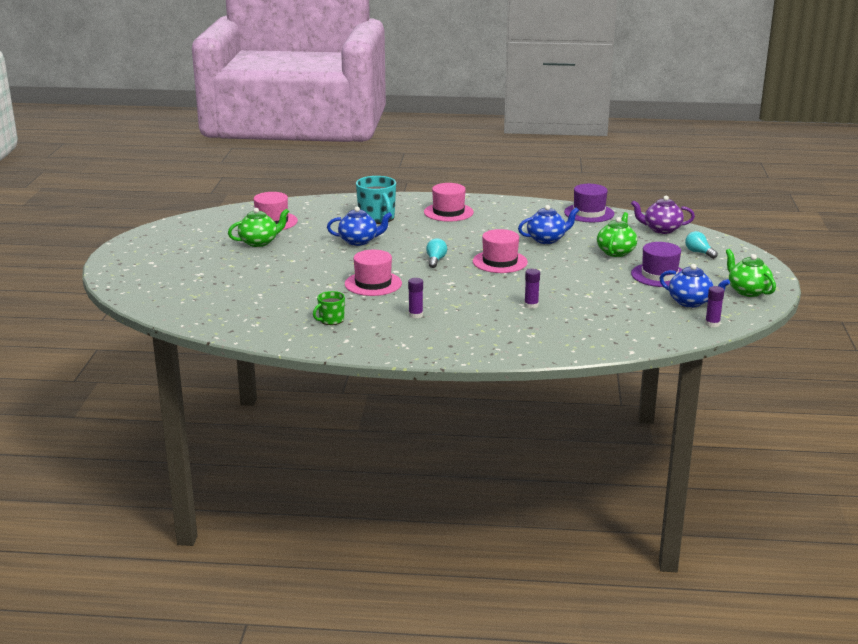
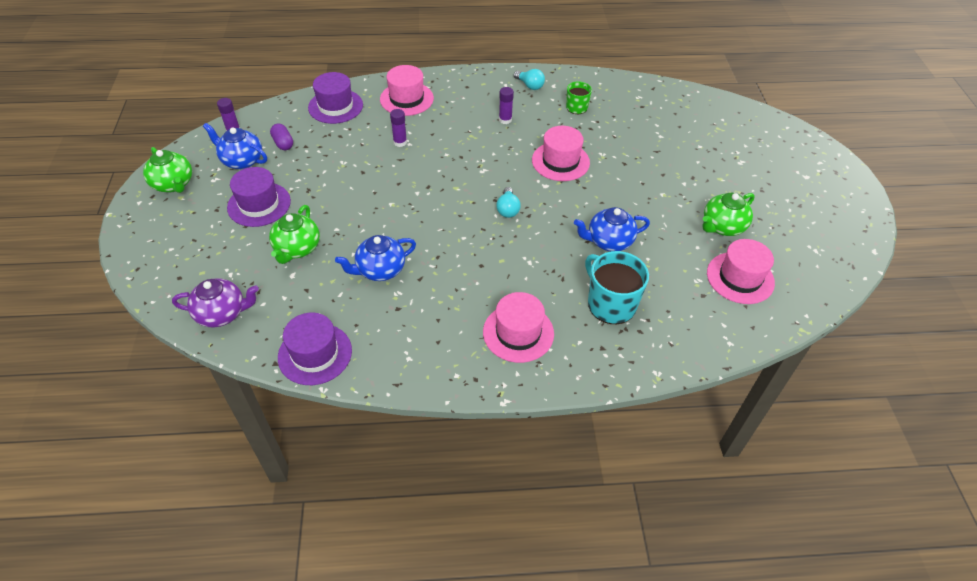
camera: 170 degrees right, 25 degrees up
(500, 262) = (435, 213): pink hat -> pink hat (406, 99)
(605, 337) = (335, 106): none -> purple hat
(653, 312) = (283, 143): none -> purple capsule
(699, 252) = (194, 258): turquoise light bulb -> turquoise light bulb (530, 85)

